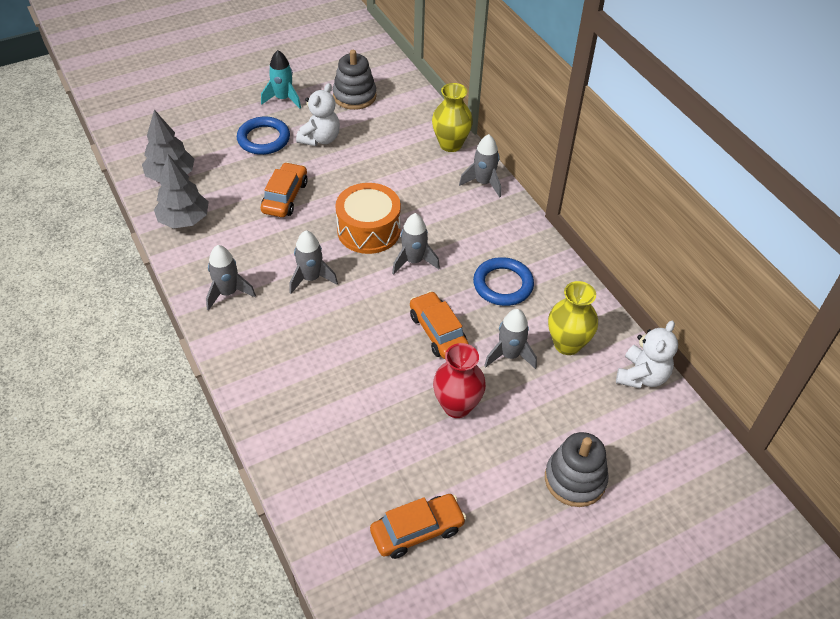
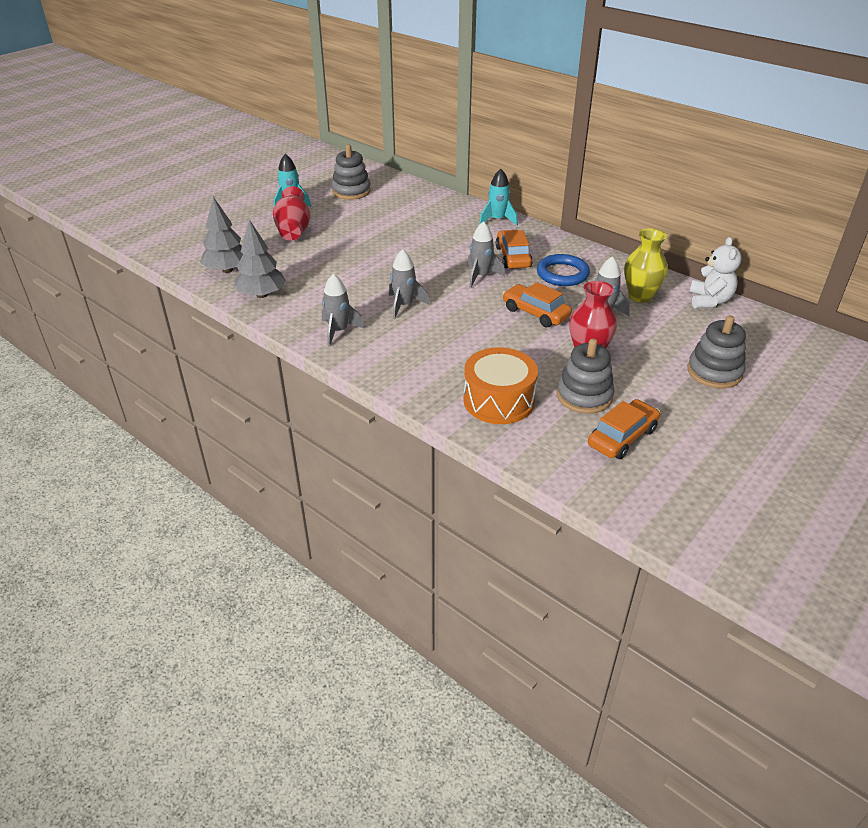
camera: 20 degrees left, 10 degrees down
(263, 139) = (293, 231): blue ring -> red vase
(285, 197) = (341, 261): orange car -> orange car (513, 257)
(320, 139) = (343, 221): white teddy bear -> none
(368, 230) = (428, 266): orange drum -> orange drum (498, 400)
(414, 462) = (584, 396): none -> grey stacking toy
(450, 144) = (453, 204): yellow vase -> none
(483, 183) = (497, 220): grey rocket -> turquoise rocket

